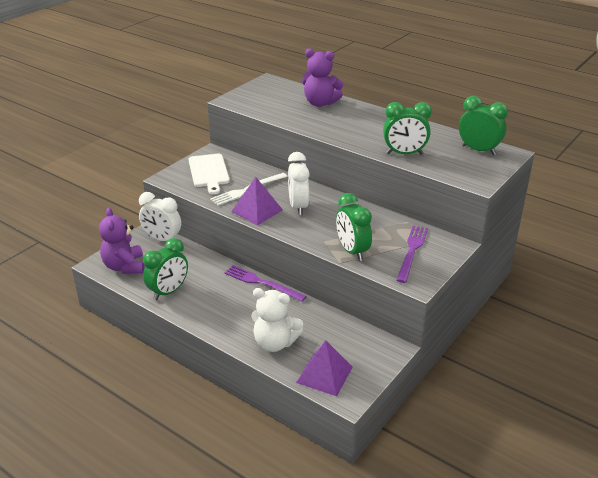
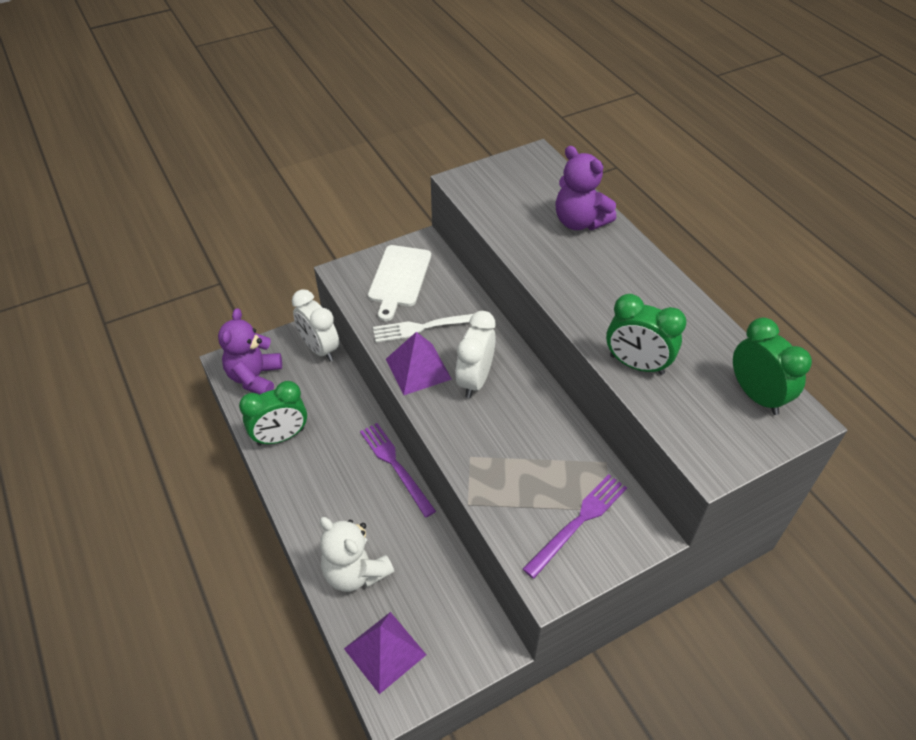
camera: 25 degrees right, 15 degrees up
(352, 251) = (497, 489): green clock -> none

